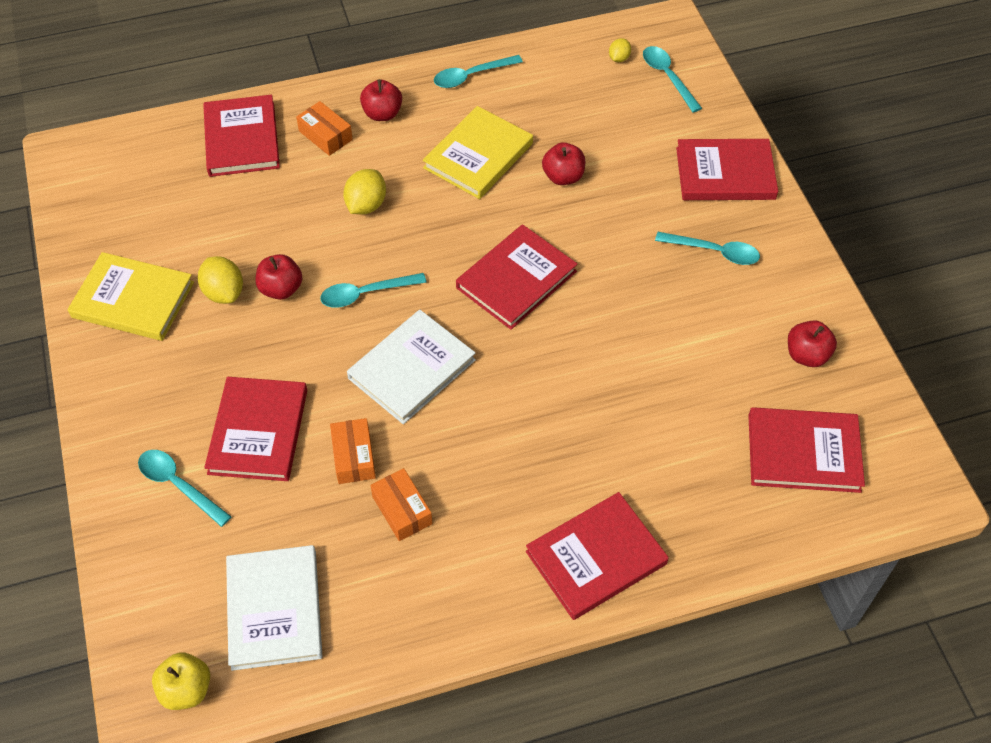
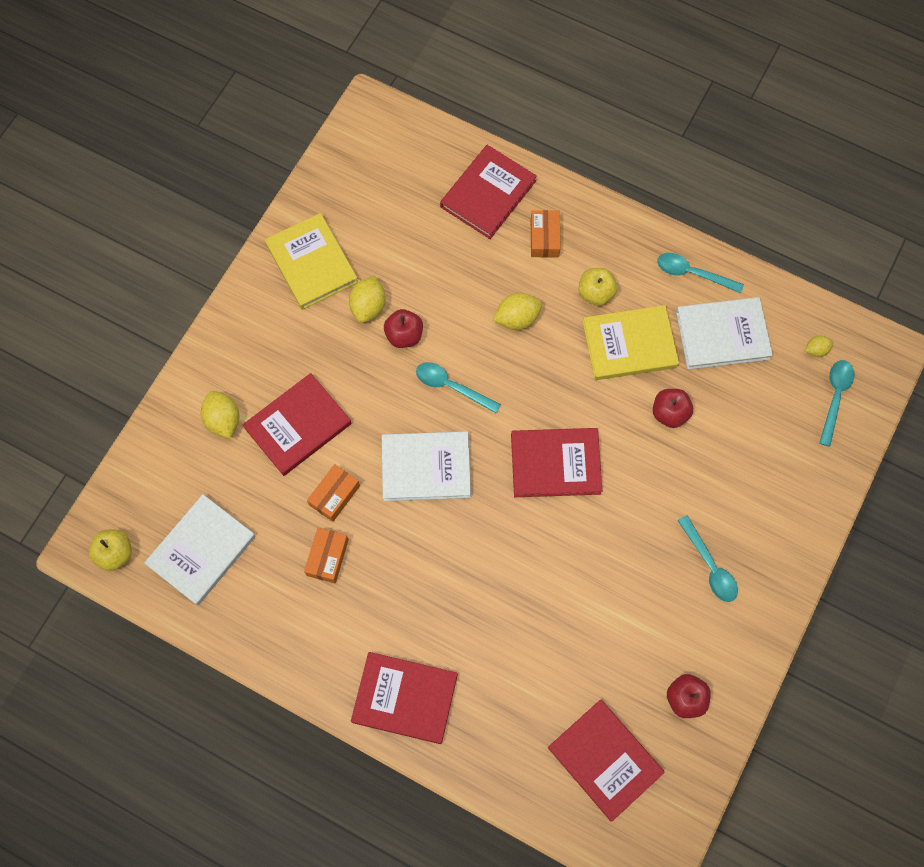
camera: 45 degrees right, 15 degrees up
(179, 485) = (223, 420): turquoise spoon -> yellow lemon
(382, 114) = (599, 253): red apple -> none
(411, 142) = (595, 293): none -> yellow apple
(541, 98) = (722, 335): none -> white book
(725, 173) = (787, 513): red book -> none

